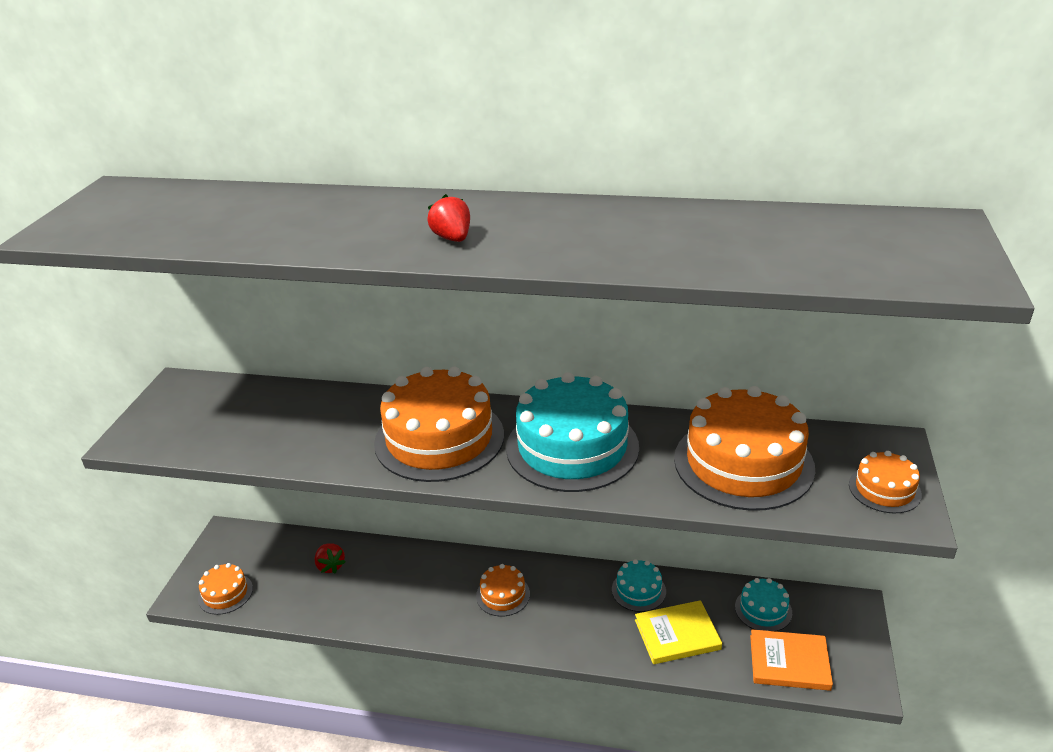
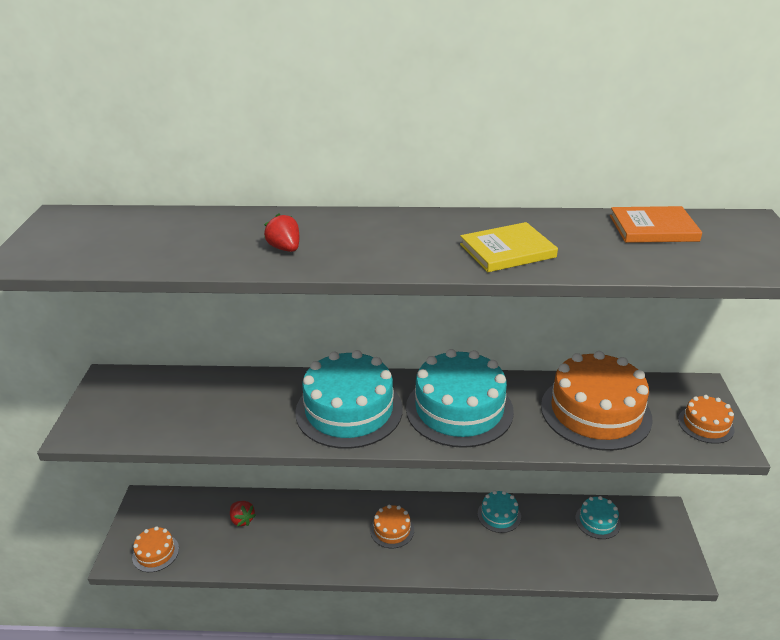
camera: 10 degrees left, 0 degrees up
(439, 438) = (349, 410): orange cake -> turquoise cake
(452, 238) = (377, 251): red strawberry -> red strawberry (285, 248)
(677, 635) = (537, 548): yellow book -> yellow book (507, 251)
(789, 662) = (626, 561): orange book -> orange book (653, 228)

